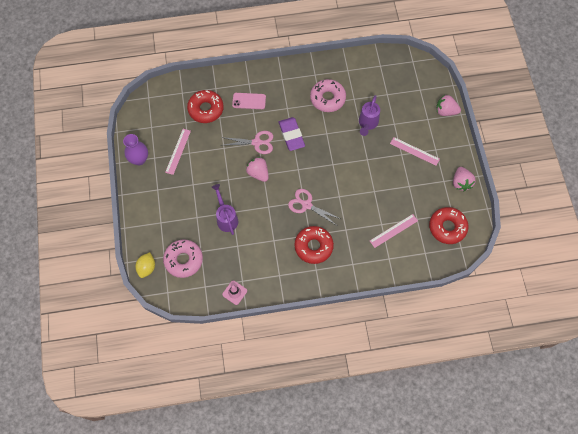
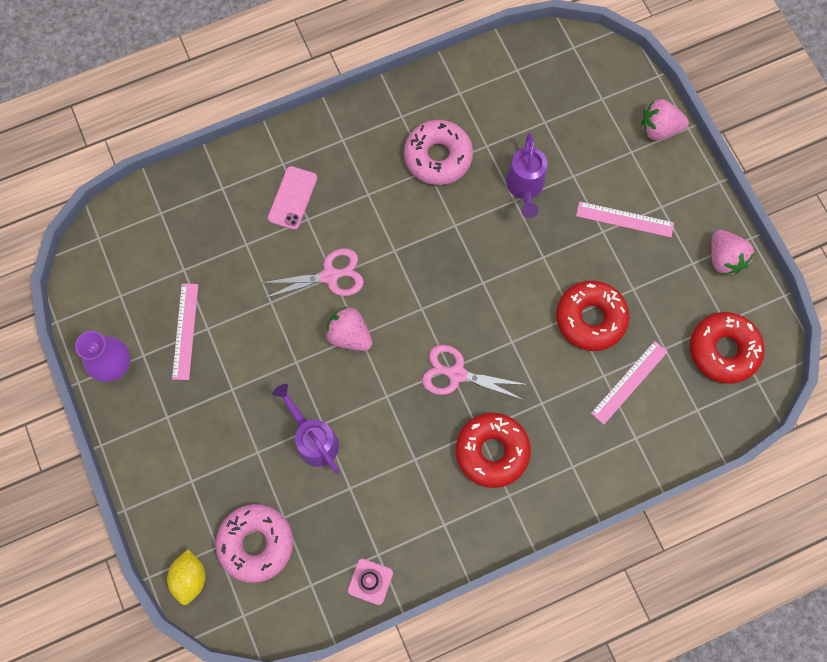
camera: 15 degrees left, 5 degrees up
(206, 109) = (215, 234): red donut -> red donut (590, 318)
(249, 101) = (292, 198): pink phone -> pink phone turned 60 degrees counterclockwise
(291, 135) = (391, 245): purple eraser -> none

